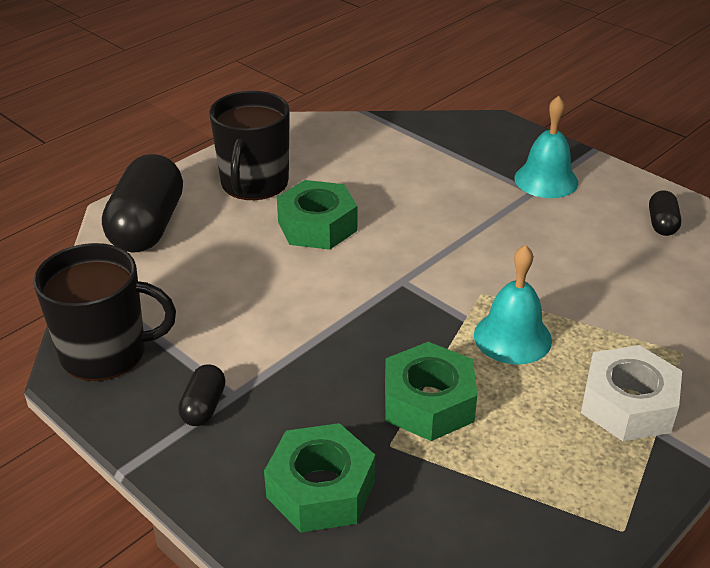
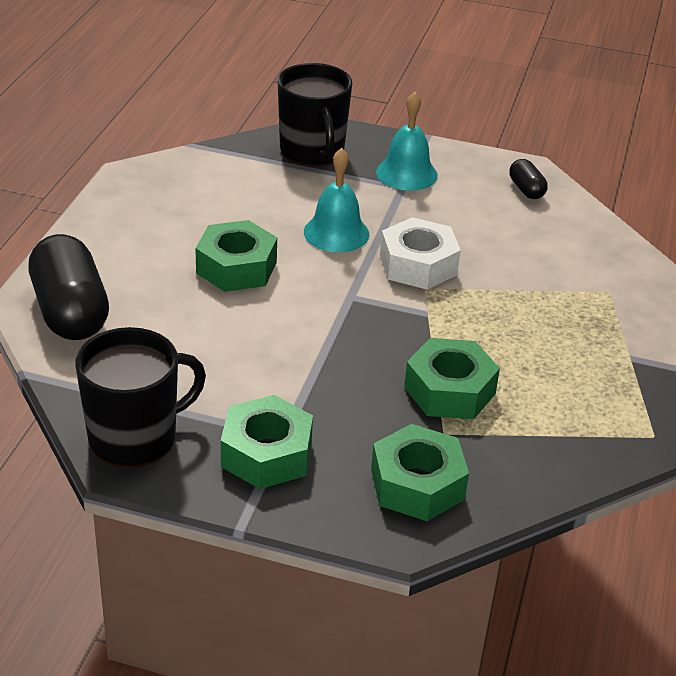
camera: 30 degrees left, 0 degrees up
(204, 407) = (266, 454): black capsule -> green nut
(254, 183) = (141, 242): black mug -> black mug (312, 151)
(512, 337) = (476, 318): turquoise bell -> turquoise bell (336, 233)
(627, 405) = (597, 344): white nut -> white nut (418, 265)

